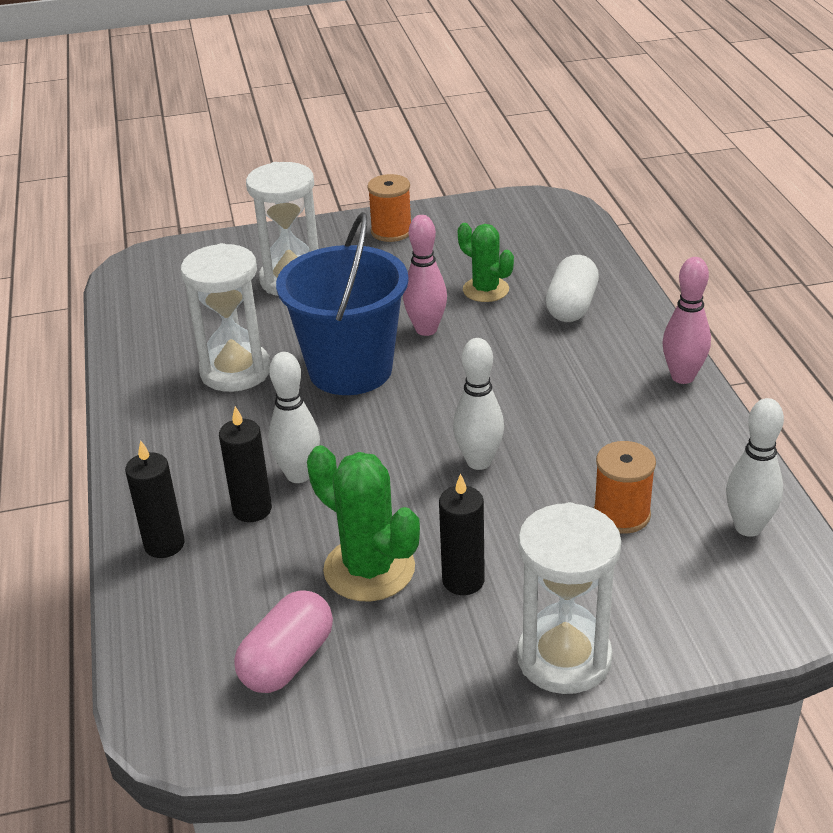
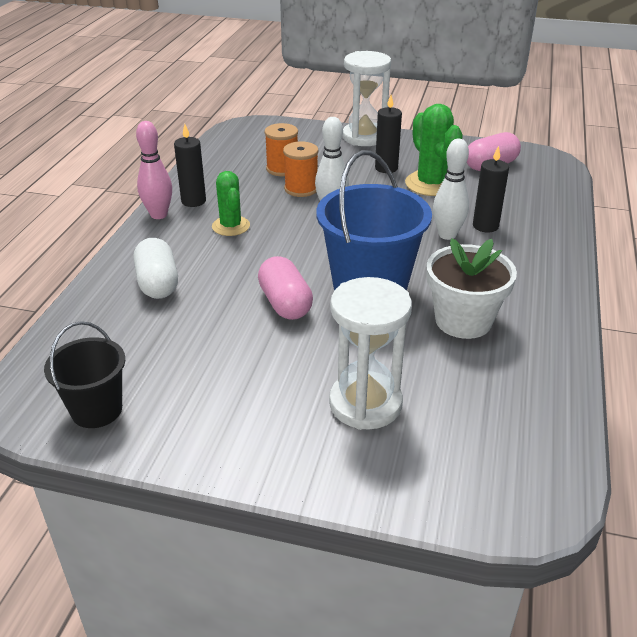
camera: 155 degrees left, 0 degrees up
(164, 544) = (546, 224): black candle -> black candle (193, 201)
(235, 371) = (463, 320): white hourglass -> white flower pot
(391, 231) = (216, 432): orange spool -> orange spool (301, 189)
(426, 329) = (285, 303): pink bowling pin -> pink capsule
(485, 290) = (202, 322): green cactus -> green cactus (231, 226)
(492, 216) = (97, 410): none -> black bucket
(571, 306) = (158, 283): white capsule -> white capsule turned 60 degrees counterclockwise
(748, 527) = (231, 150): white bowling pin -> none

